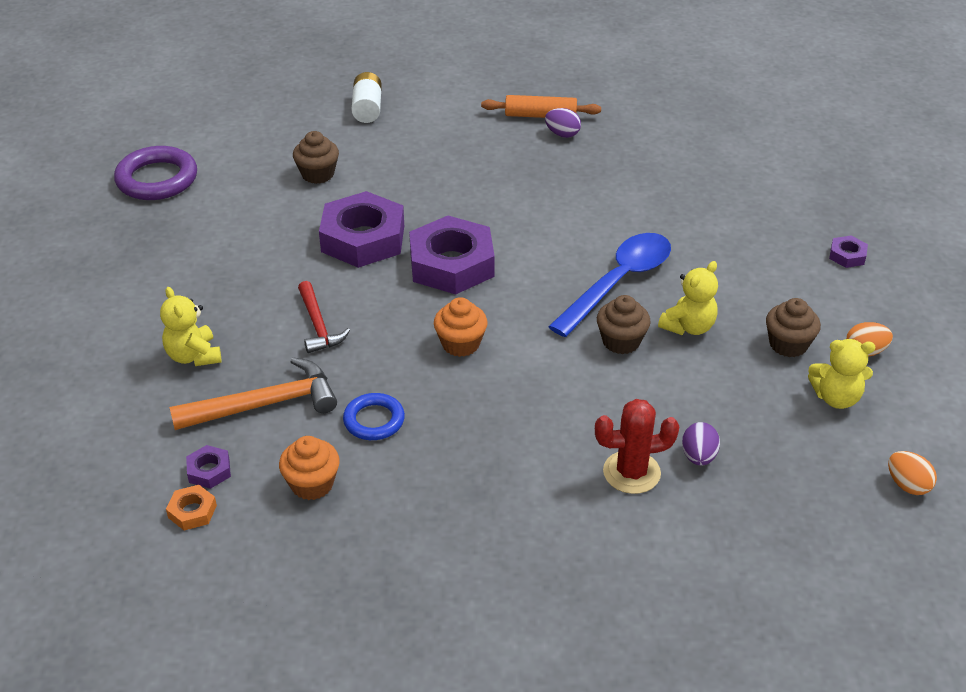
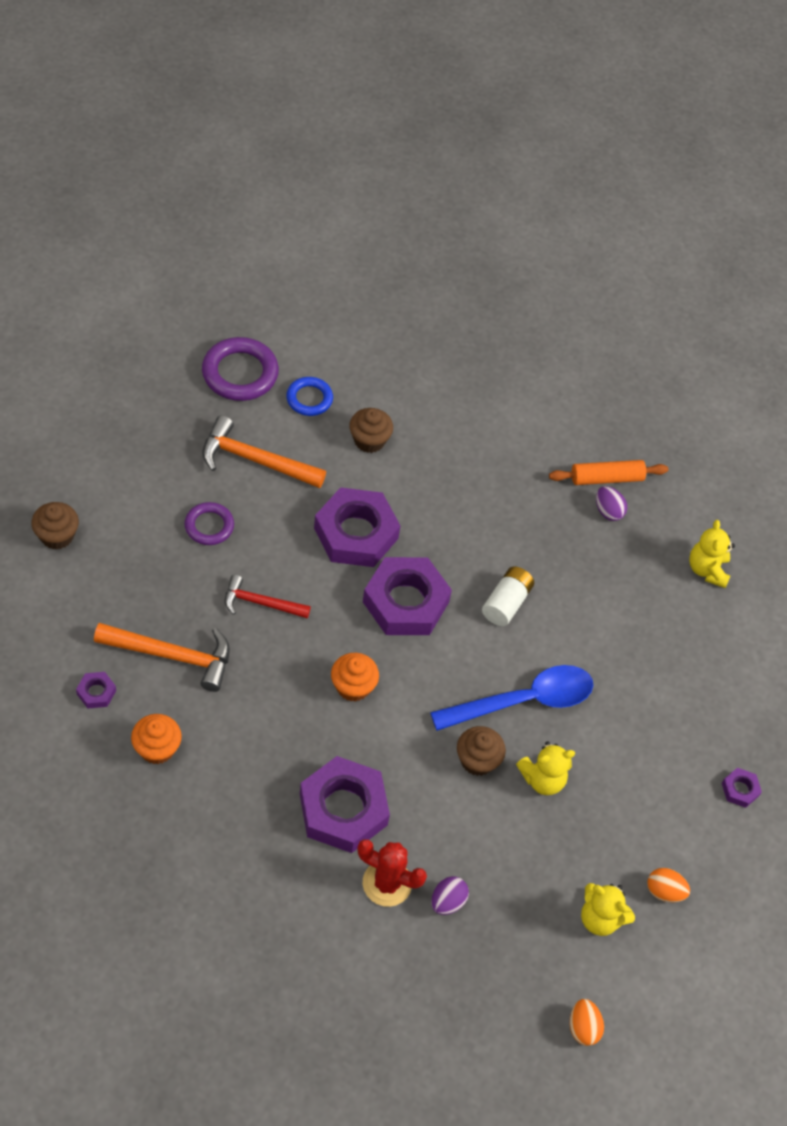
camera: 25 degrees right, 15 degrees up
(192, 511) = (63, 721): orange nut -> none
(194, 356) = (152, 578): yellow teddy bear -> yellow teddy bear (707, 569)
(218, 293) = (209, 526): none -> purple ring
(223, 230) = (255, 460): none -> orange hammer
(318, 325) = (260, 603): red hammer -> red hammer turned 90 degrees clockwise
(367, 109) = (463, 386): white battery -> white battery (506, 603)
(374, 420) = (238, 719): blue ring -> blue ring (309, 399)
(537, 438) = (343, 809): none -> purple nut
(540, 115) = (606, 478): orange rolling pin -> orange rolling pin turned 45 degrees counterclockwise
(788, 344) = (608, 845): brown cupcake -> brown cupcake (57, 536)

